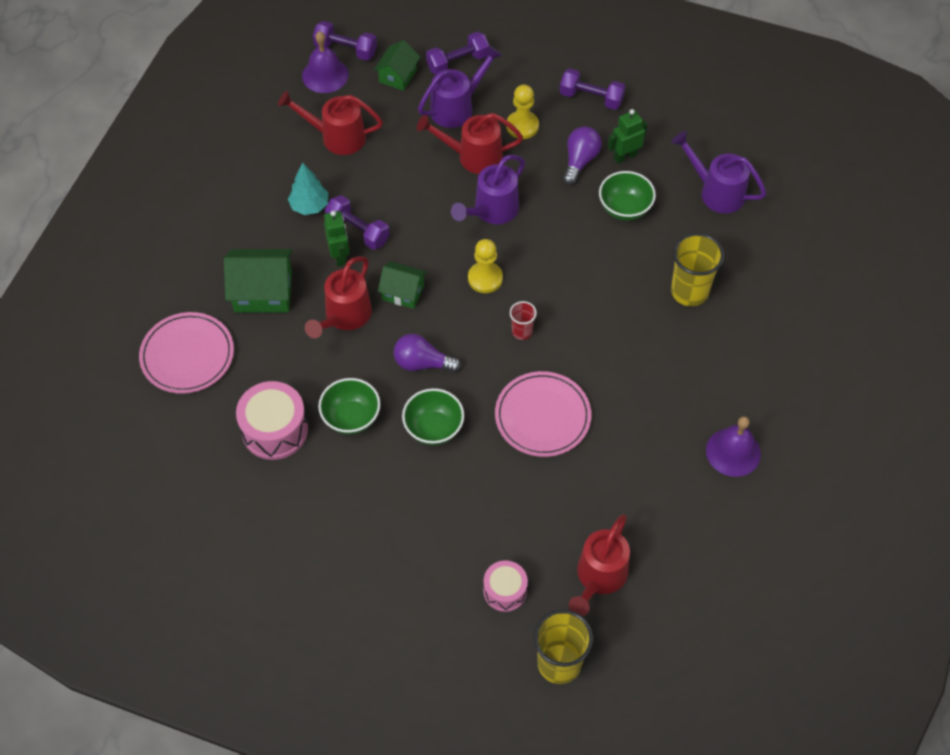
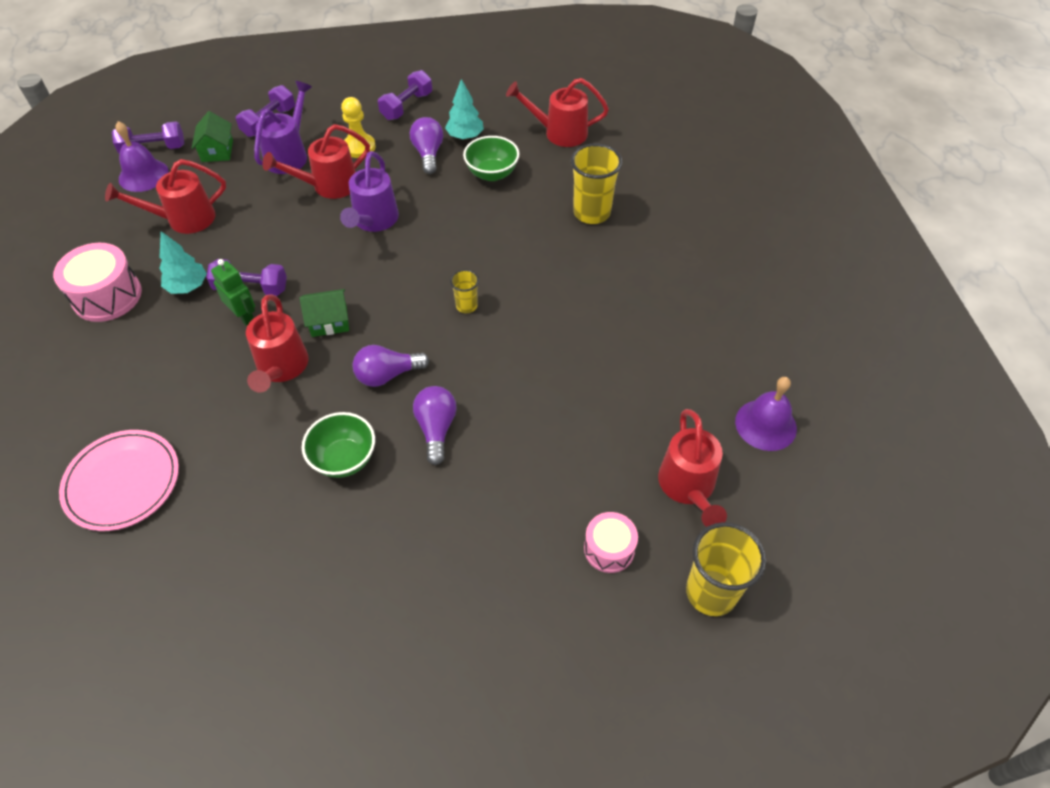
camera: 30 degrees left, 5 degrees down
(263, 292) = (179, 383): green house -> none
(275, 430) = (266, 511): pink drum -> pink drum (107, 296)
(433, 428) = (436, 429): green bowl -> purple light bulb
(485, 278) = (402, 277): yellow pawn -> none
(522, 331) = (466, 306): red cup -> yellow cup
(542, 416) = (535, 368): pink plate -> none
(591, 98) = (407, 106): purple dumbbell -> purple dumbbell turned 45 degrees counterclockwise
(625, 156) = (465, 136): green robot -> turquoise tree
(716, 191) = (559, 133): purple watering can -> red watering can
(733, 452) = (722, 320): purple bell -> purple bell (765, 424)

